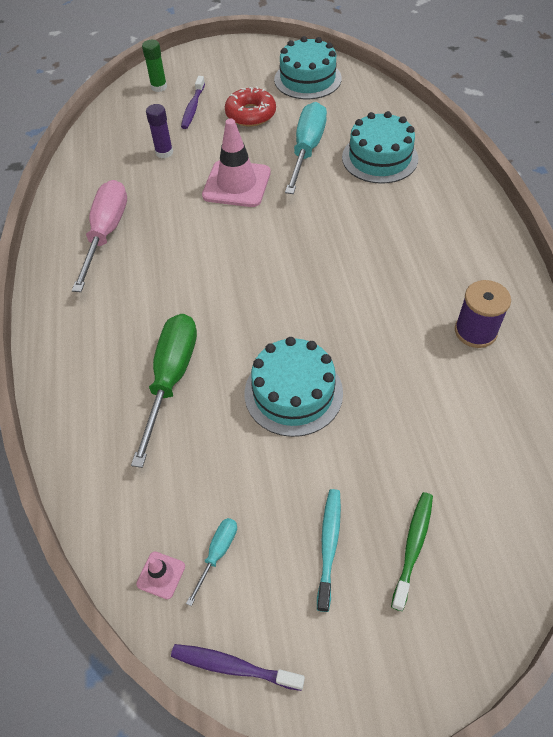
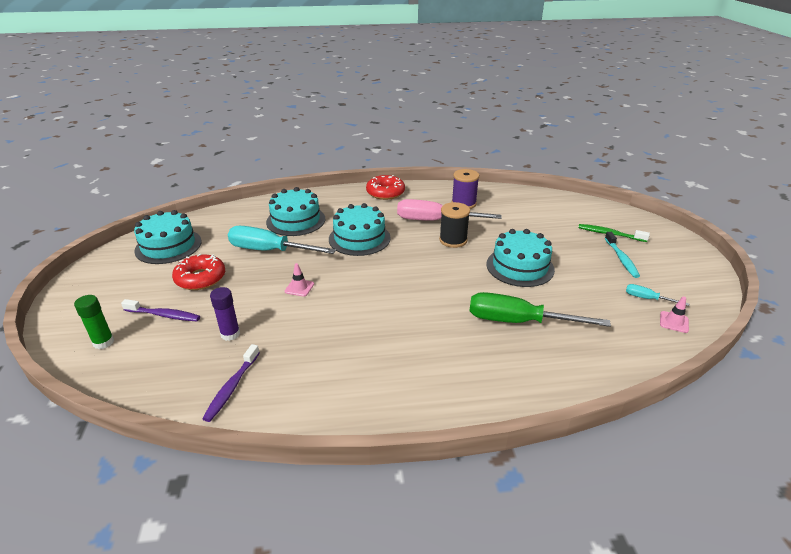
camera: 90 degrees left, 20 degrees down
(106, 233) = (343, 371): pink screwdriver -> pink screwdriver (434, 221)
(233, 666) = (709, 293): purple toothbrush -> purple toothbrush (232, 387)
(236, 184) = (299, 288): pink traffic cone -> pink traffic cone, size x0.44
(329, 545) = (621, 259): turquoise toothbrush -> turquoise toothbrush turned 105 degrees counterclockwise
(345, 220) = (359, 238): none -> turquoise cake
(355, 316) = (453, 240): none -> black spool
(484, 234) = (385, 193): none -> red donut

